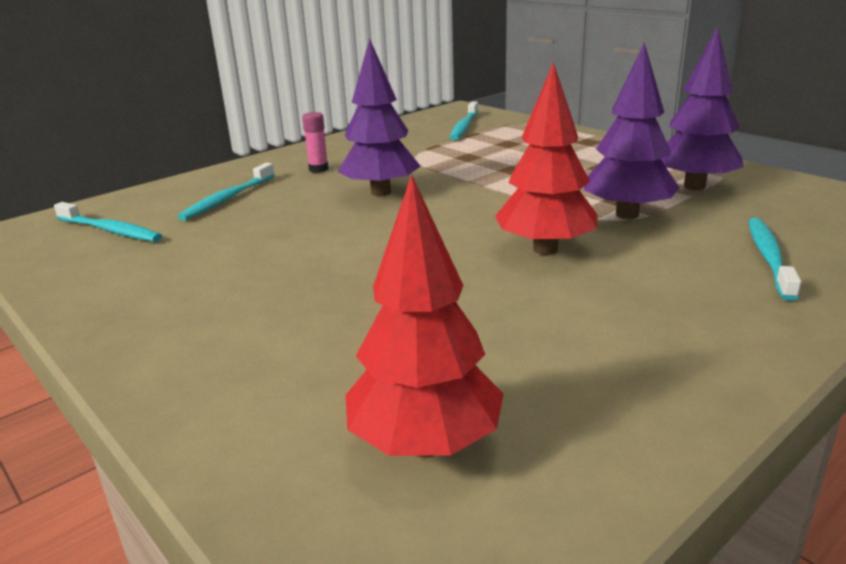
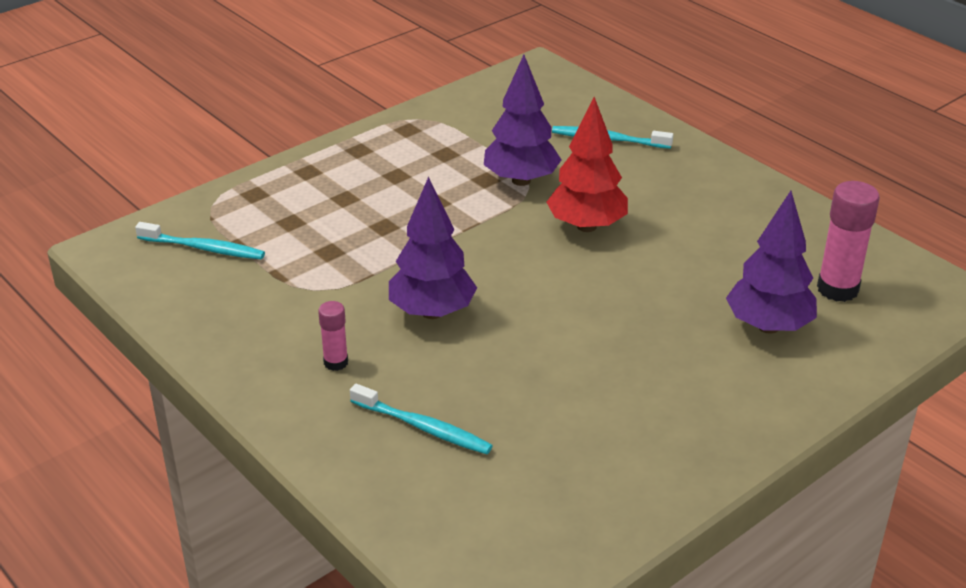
camera: 90 degrees left, 10 degrees up
(110, 230) = (507, 509): turquoise toothbrush -> none
(425, 444) = (837, 289): red tree -> pink glue stick
(694, 186) = (463, 139): purple tree -> purple tree (768, 326)

